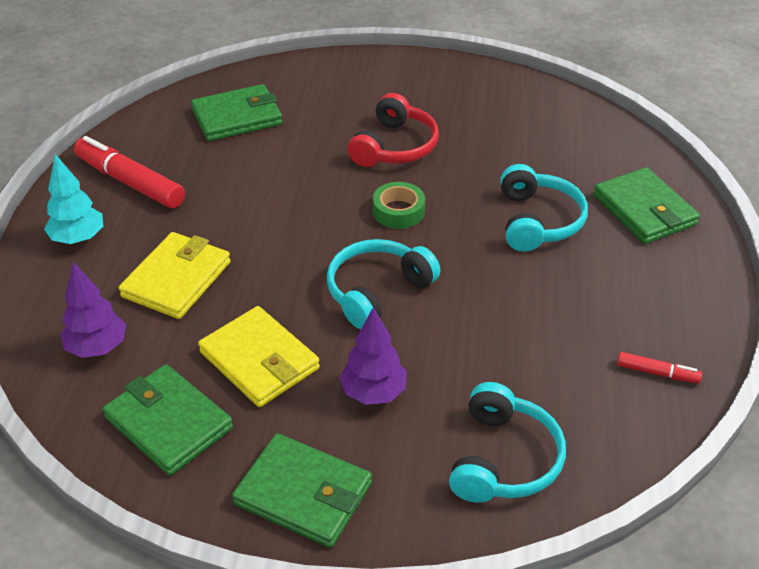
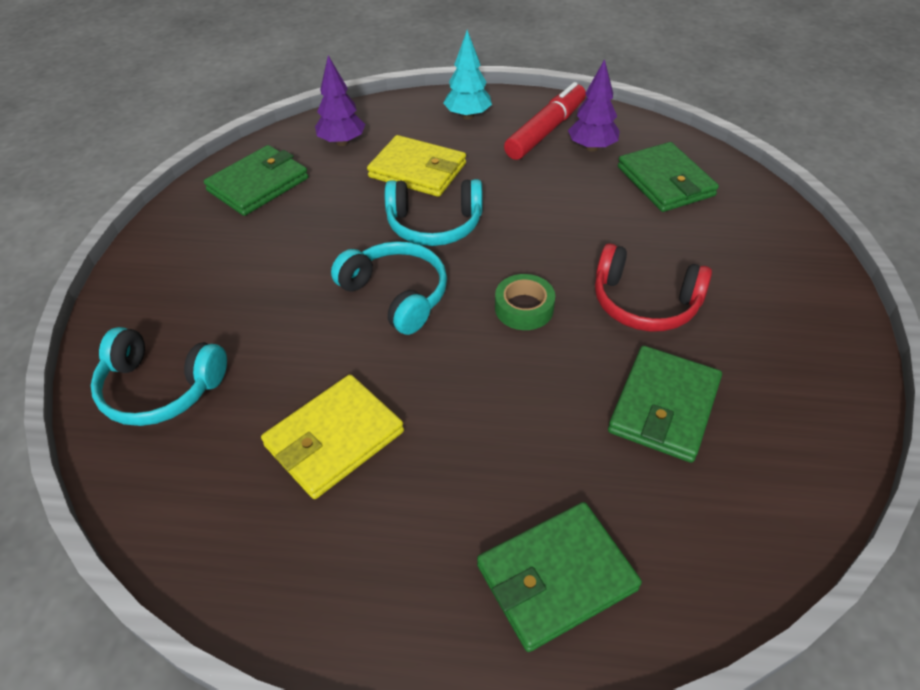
camera: 90 degrees right, 5 degrees up
(259, 360) = (315, 224): yellow wallet -> yellow wallet (334, 438)
(303, 494) = (167, 259): green wallet -> green wallet (663, 406)
(373, 393) = (263, 296): purple tree -> purple tree (592, 147)
(538, 221) = (518, 440): turquoise headphones -> turquoise headphones (434, 224)
(657, 373) = (239, 545): red marker -> none

